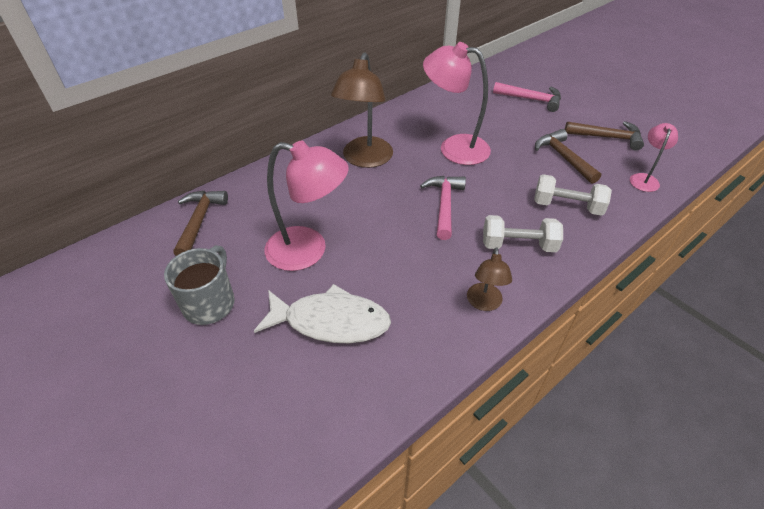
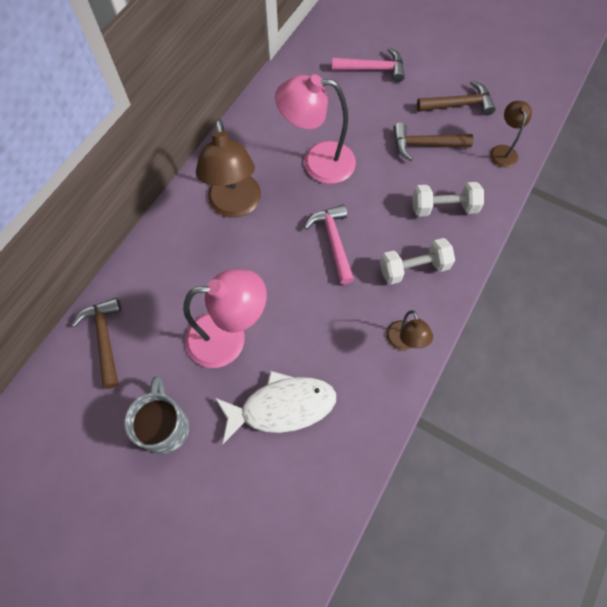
camera: 20 degrees left, 20 degrees up
(563, 157) = (425, 145): brown hammer -> brown hammer turned 45 degrees counterclockwise
(644, 179) = (503, 151): pink lamp -> brown lamp

